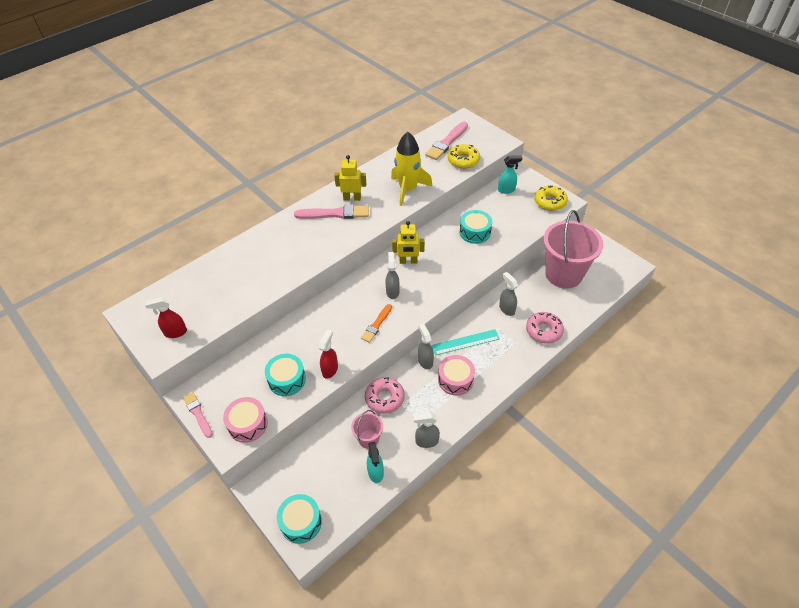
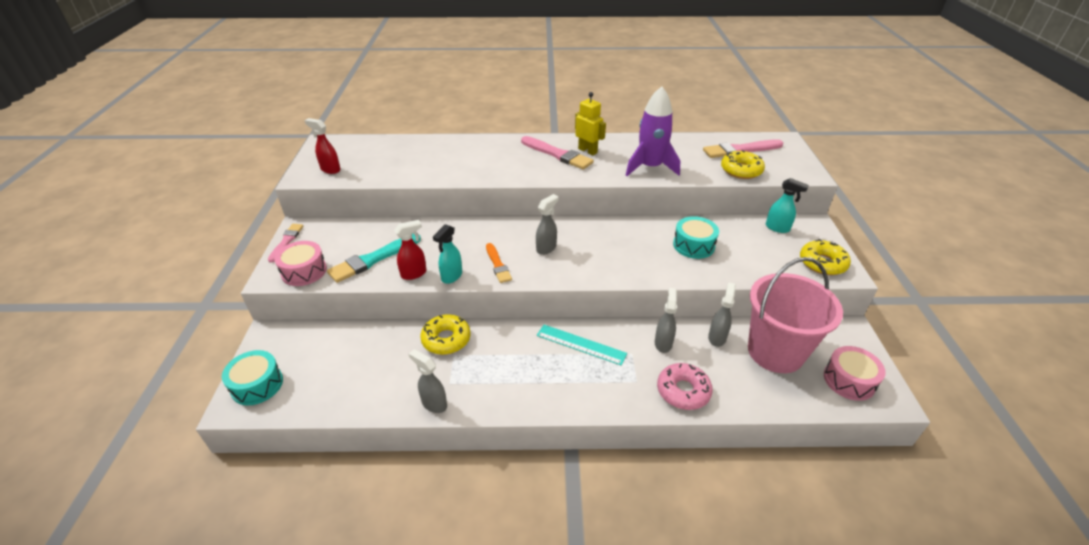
camera: 40 degrees right, 10 degrees down
(287, 380) = (373, 259): turquoise drum -> turquoise brush
(368, 439) = (390, 362): pink bucket -> none
(375, 472) = (359, 394): turquoise spray bottle -> turquoise spray bottle (451, 276)
(376, 324) = (498, 265): orange brush -> orange brush turned 90 degrees counterclockwise
(384, 398) = (446, 339): pink donut -> yellow donut
(408, 189) = (650, 167): yellow rocket -> purple rocket
(408, 261) = (592, 233): yellow robot -> none
(425, 361) = (521, 334): grey spray bottle -> grey spray bottle (717, 337)
(455, 380) = (529, 370): pink drum -> pink drum (849, 380)

